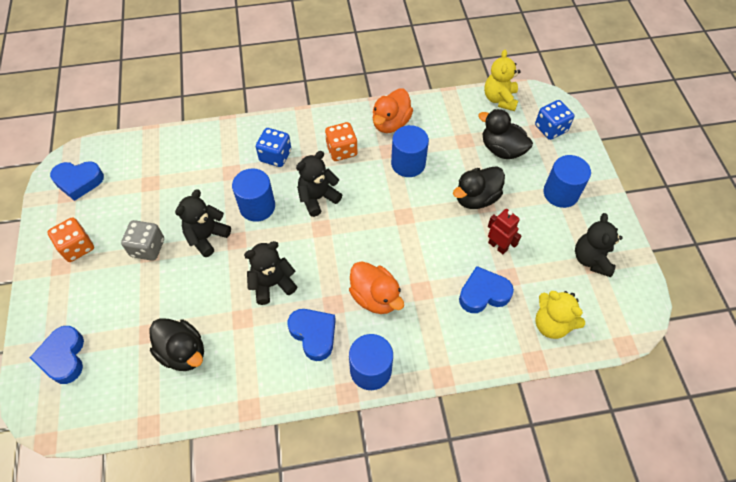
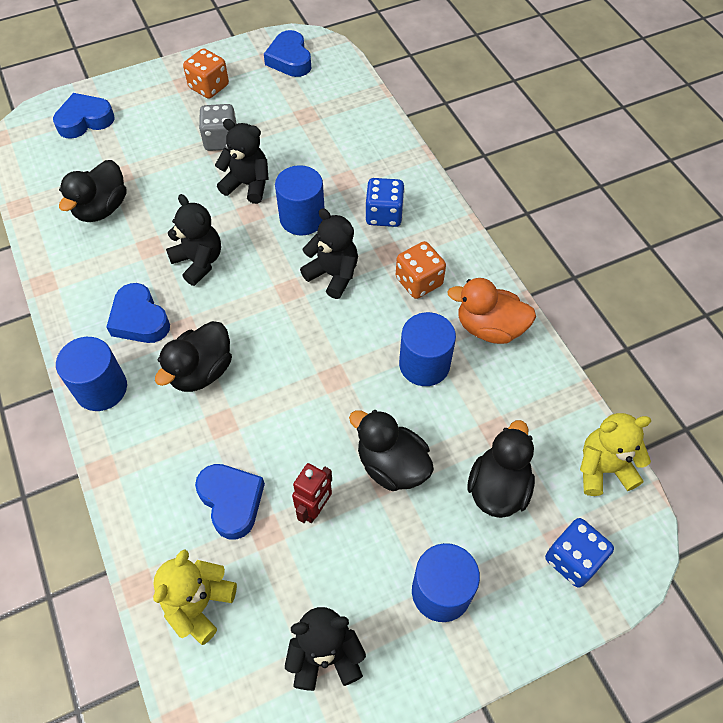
camera: 75 degrees right, 0 degrees up
(314, 334) = (139, 319): blue heart -> blue heart turned 105 degrees clockwise
(375, 297) = (201, 371): orange duck -> black duck

